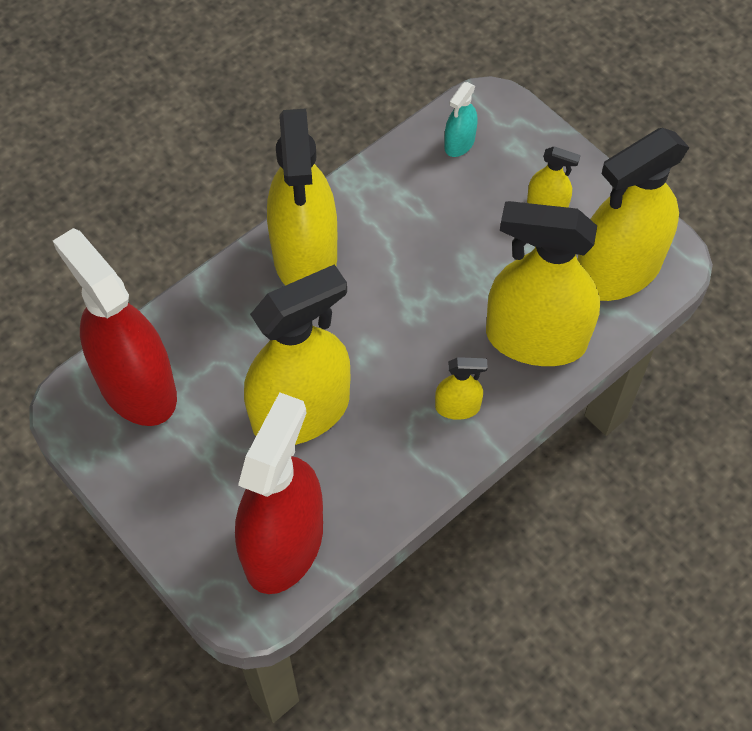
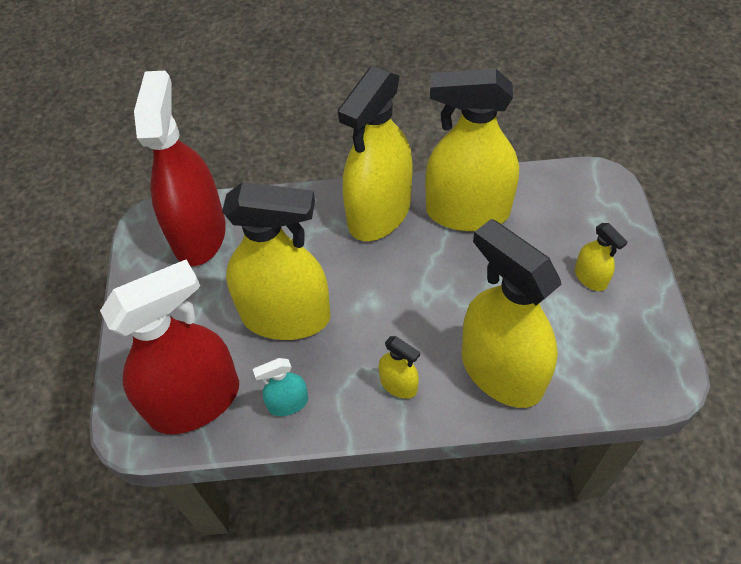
camera: 40 degrees right, 5 degrees down
(459, 143) = (556, 197): turquoise spray bottle -> turquoise spray bottle (288, 403)
(617, 271) = (612, 360): yellow spray bottle -> yellow spray bottle (467, 212)

